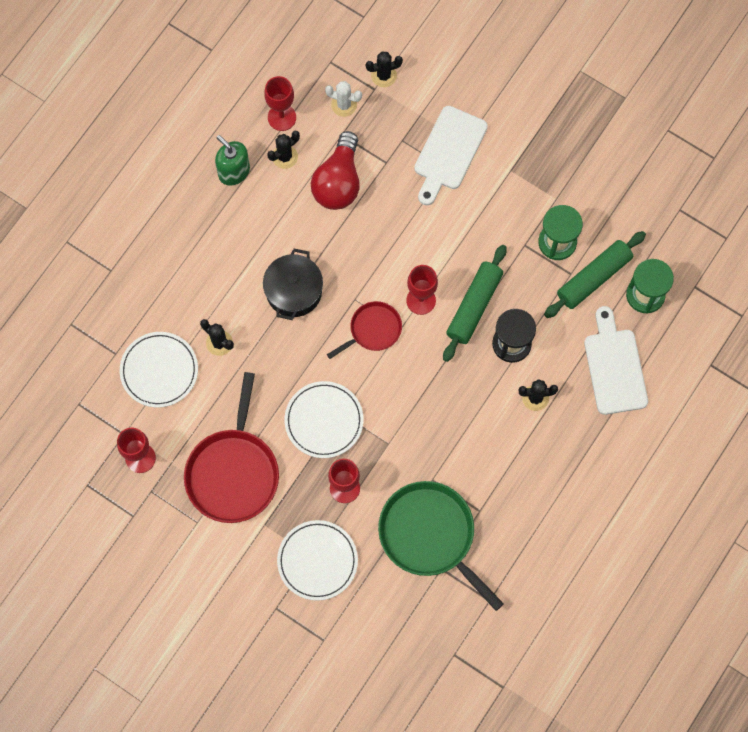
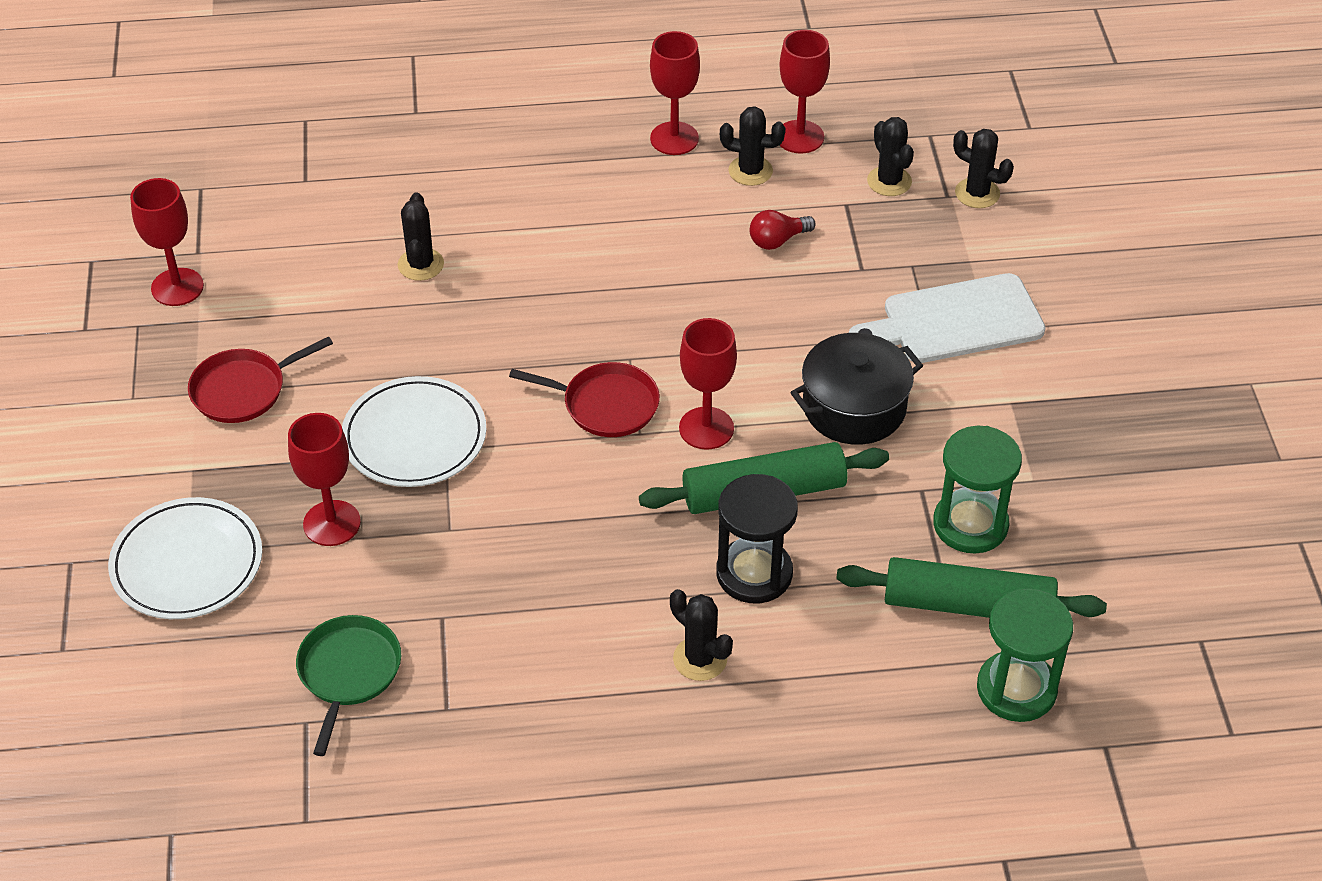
camera: 50 degrees right, 25 degrees down
(159, 370) = (322, 232): white plate -> none
(233, 472) = (243, 390): red pan -> red pan, size x0.56
(234, 171) = (674, 138): green soap dispenser -> red goblet
(294, 291) = (573, 291): black pot -> black pot (854, 407)
(338, 182) = (777, 240): red light bulb -> red light bulb, size x0.47
(344, 105) = (889, 181): white cactus -> black cactus
(430, 535) = (348, 672): green pan -> green pan, size x0.56
(614, 367) = (858, 728): white cutting board -> none

